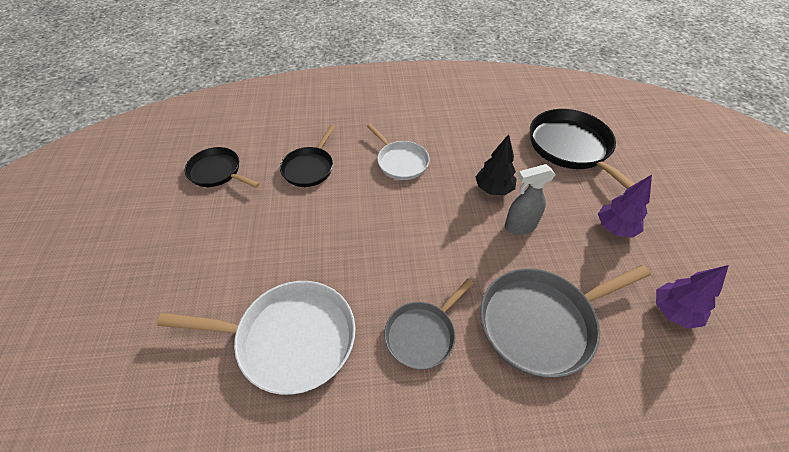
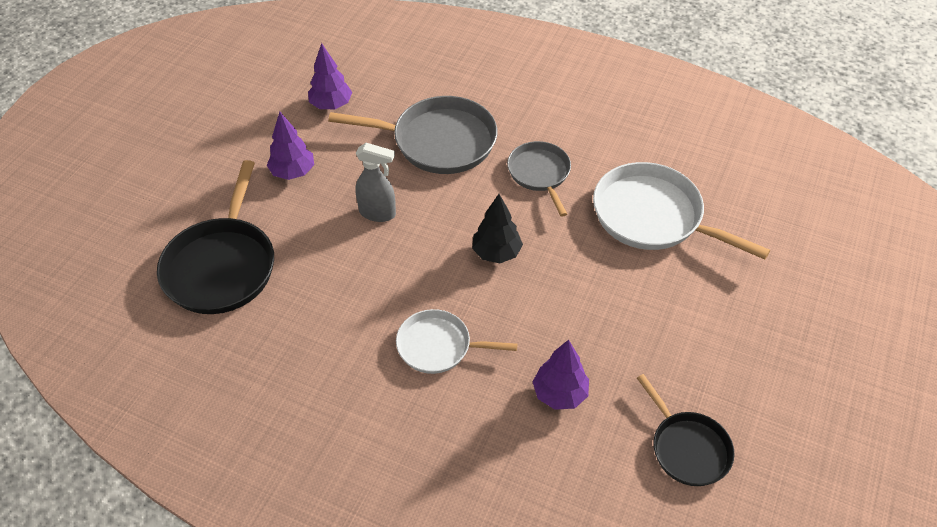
camera: 150 degrees left, 0 degrees up
(309, 168) = (560, 394): black pan -> purple tree
(401, 162) = (438, 346): white pan -> white pan turned 75 degrees counterclockwise
(422, 334) = (539, 173): grey pan -> grey pan turned 90 degrees counterclockwise
(493, 189) = (363, 260): black tree -> black tree (496, 253)

